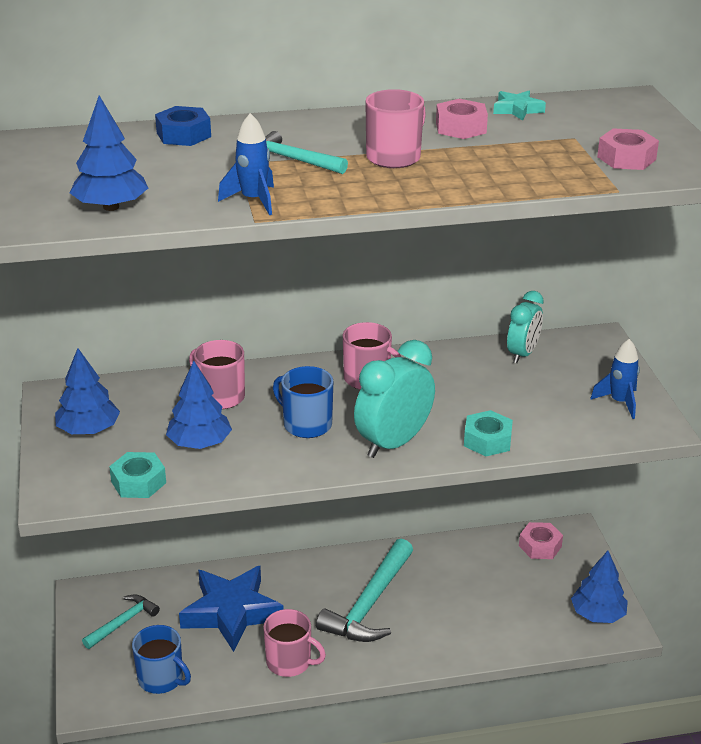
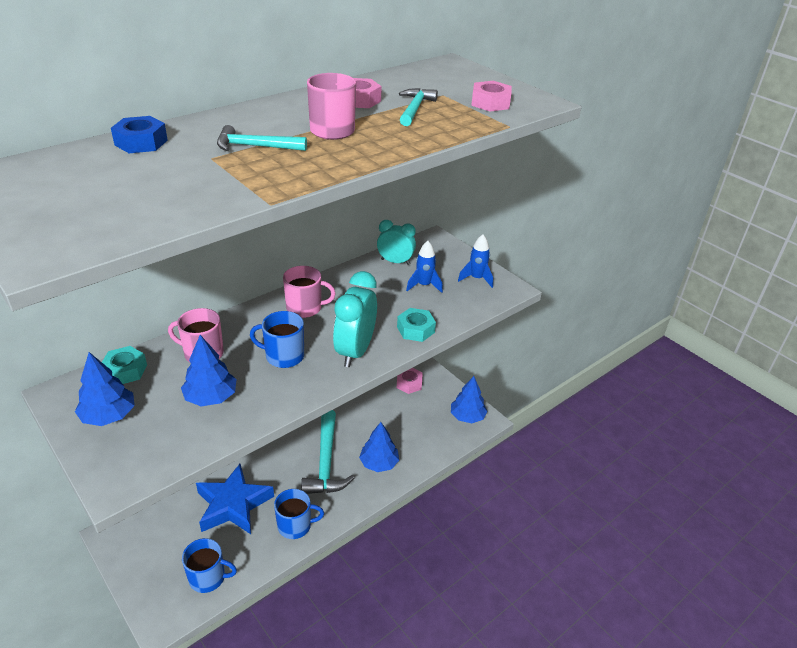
camera: 30 degrees left, 5 degrees up
(111, 207) = (127, 219): blue tree -> blue tree (379, 463)
(123, 622) = (153, 545): turquoise hammer -> turquoise hammer (415, 109)
(138, 482) = (181, 447): turquoise nut -> turquoise nut (125, 370)
(253, 200) = (253, 187): blue rocket -> blue rocket (424, 285)
(290, 662) = (295, 525): pink mug -> blue mug
(517, 110) = (385, 81): turquoise star -> none
(522, 354) = (395, 262): turquoise clock -> turquoise clock turned 75 degrees counterclockwise

